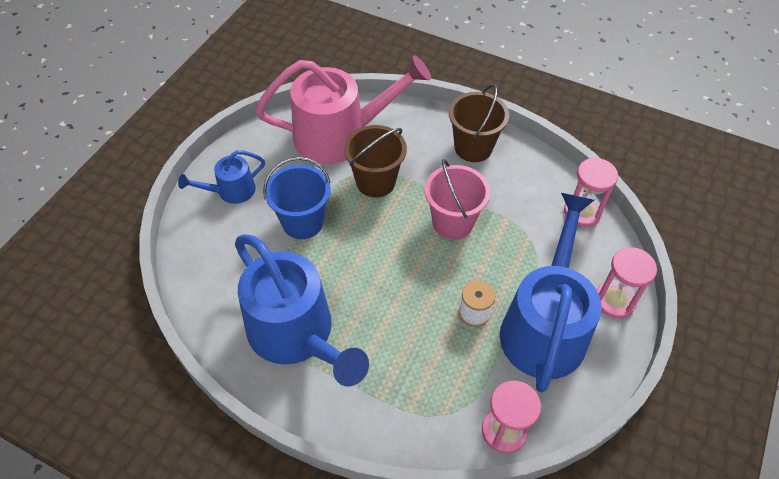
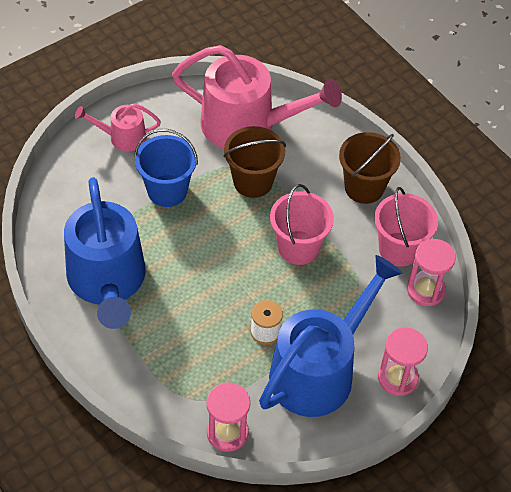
camera: 25 degrees right, 0 degrees up
(231, 191) = (122, 137): blue watering can -> pink watering can
(537, 187) = (399, 249): none -> pink bucket

